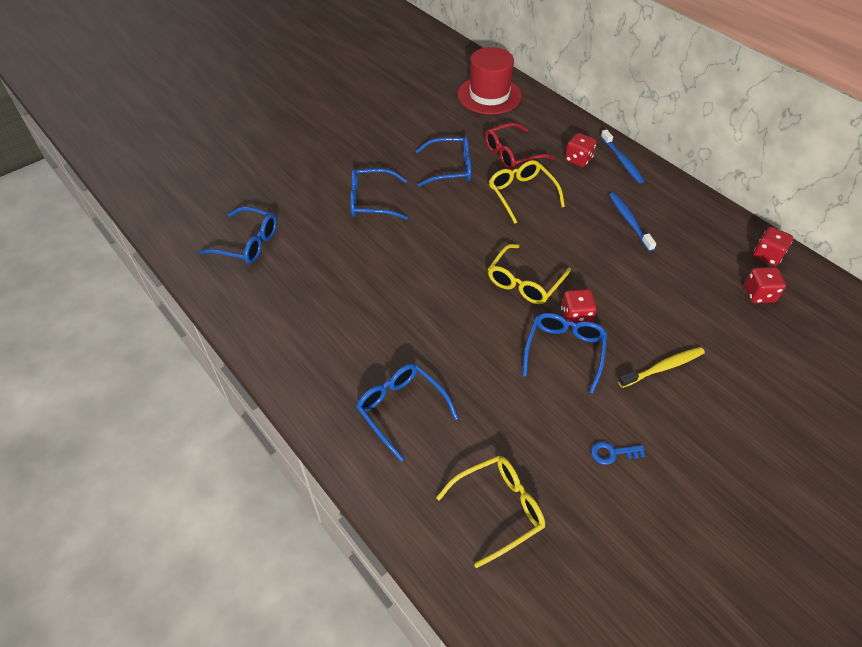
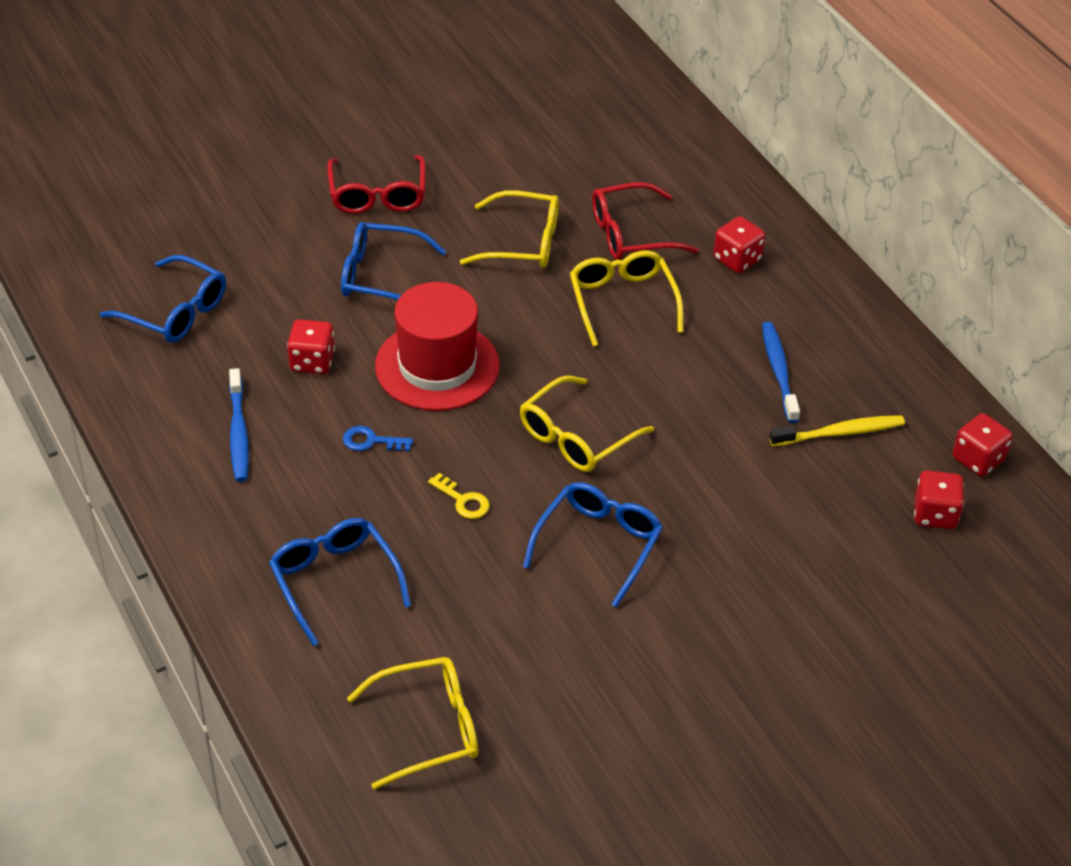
camera: 10 degrees right, 5 degrees down
(355, 153) = (378, 195): none -> red glasses
(450, 168) = (523, 242): blue glasses -> yellow glasses
(468, 337) = (463, 500): none -> yellow key
(489, 95) = (630, 127): red hat -> red hat (437, 366)
(575, 317) = (635, 500): red dice -> red dice (312, 361)
(612, 453) = (614, 689): blue key -> blue key (371, 441)
(622, 161) = (809, 272): blue toothbrush -> blue toothbrush (238, 433)
(663, 367) = (737, 591): yellow toothbrush -> yellow toothbrush (840, 433)

